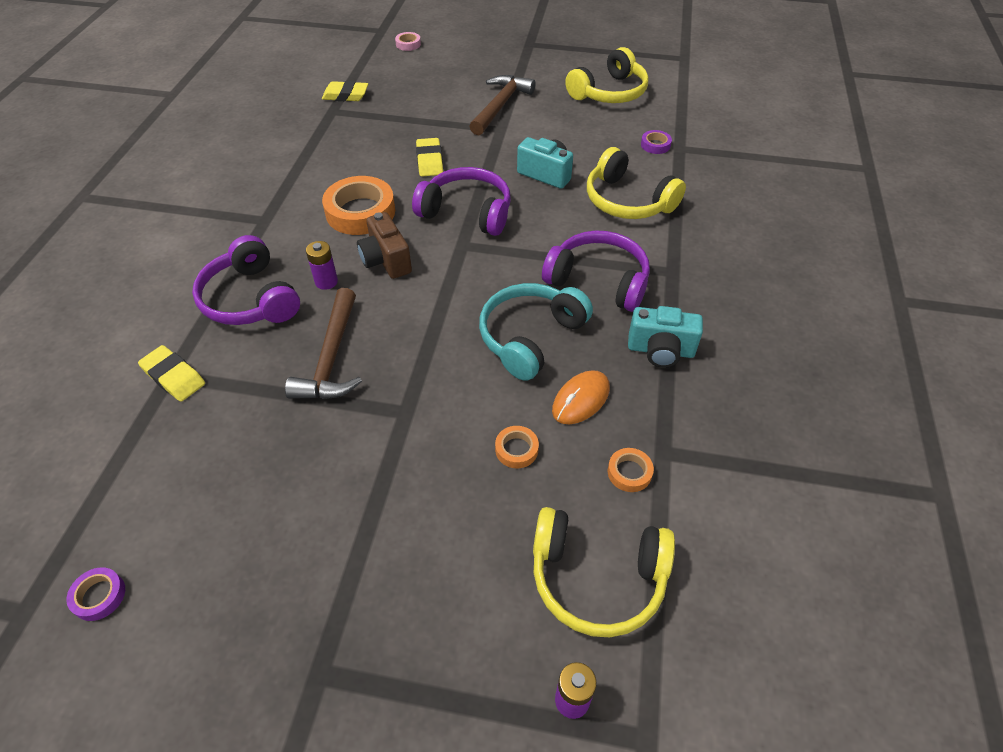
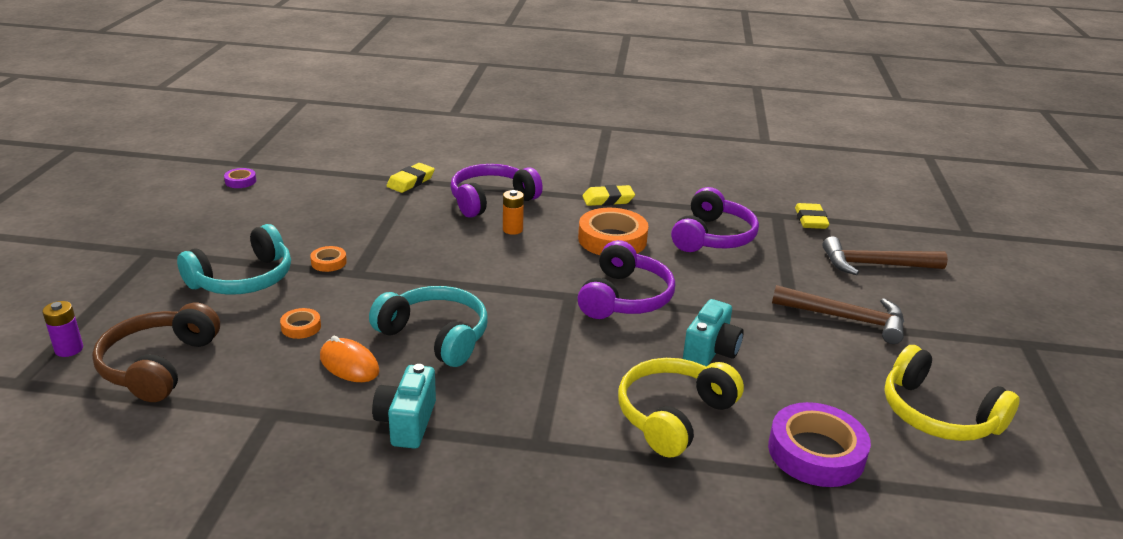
camera: 85 degrees right, 20 degrees down
(326, 282) = (512, 229): purple battery -> orange battery
(331, 358) = (421, 238): brown hammer -> brown hammer (874, 265)
(386, 260) = (543, 256): brown camera -> none
(408, 44) = (948, 251): pink tape -> none
(410, 528) = (243, 279): none -> turquoise headphones
(429, 161) = (709, 273): yellow eraser -> yellow eraser (608, 200)
(597, 578) = (158, 365): yellow headphones -> brown headphones
(598, 280) = (520, 384): purple headphones -> purple headphones (713, 237)
(629, 472) = (255, 389): orange tape -> orange tape (329, 262)
(655, 145) = (816, 452): purple tape -> purple tape, size x2.13

